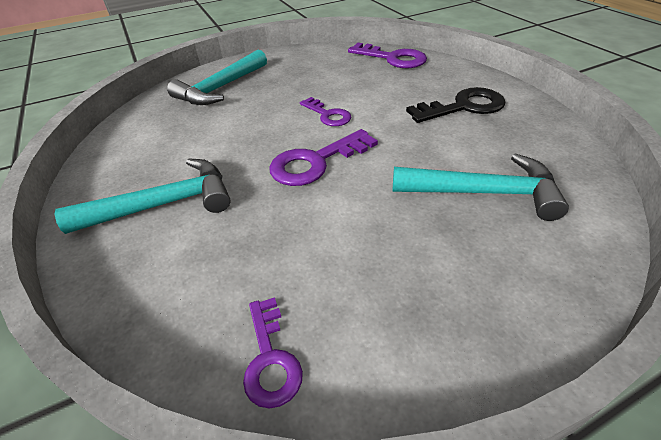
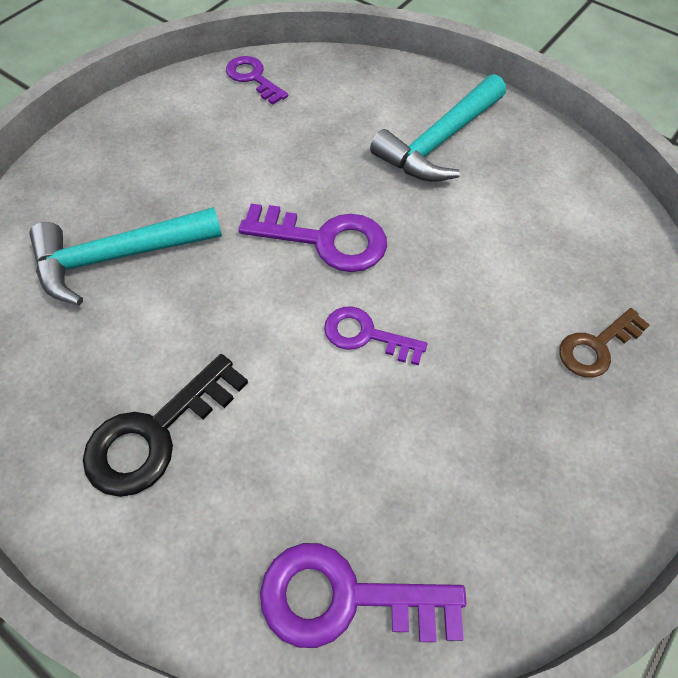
camera: 150 degrees right, 15 degrees up
(221, 88) = (596, 347): turquoise hammer -> brown key
(315, 162) = (326, 240): purple key -> purple key turned 75 degrees clockwise

